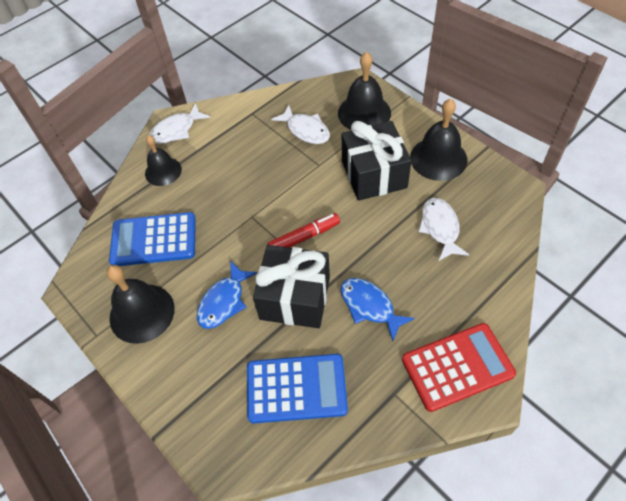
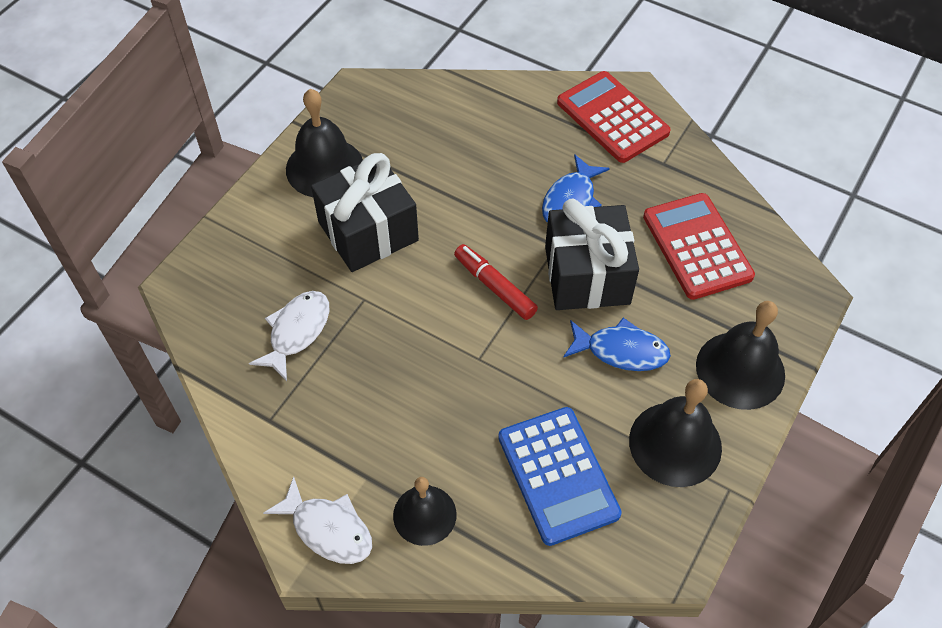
camera: 110 degrees left, 0 degrees up
(296, 389) = (697, 246): blue calculator -> red calculator
(364, 113) = (248, 264): black bell -> black bell (740, 370)
(440, 228) = (439, 152): white fish -> none

